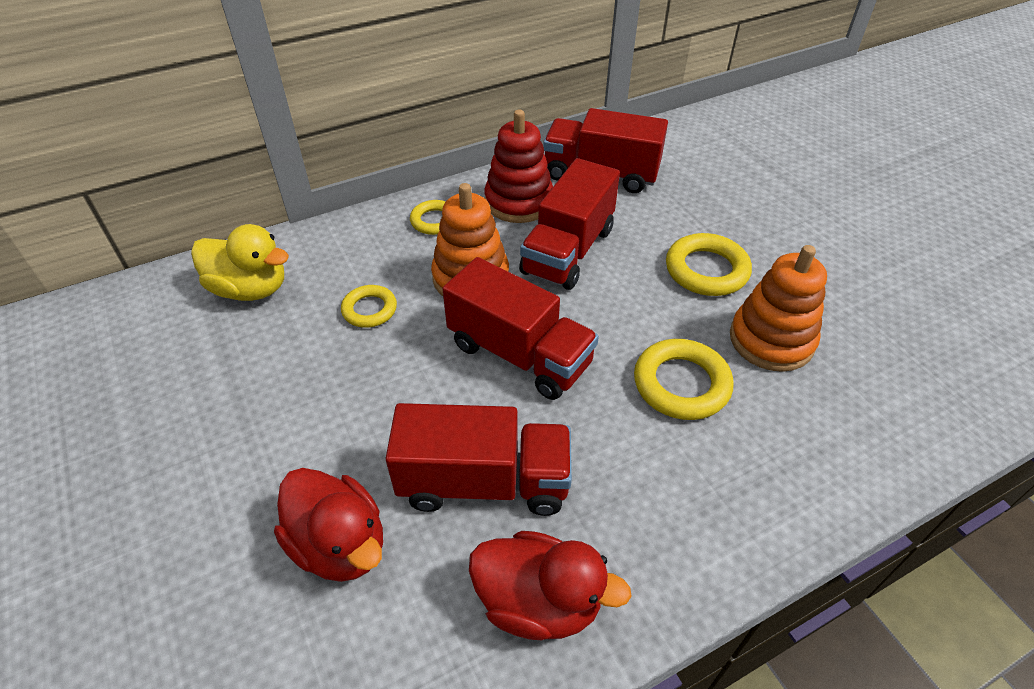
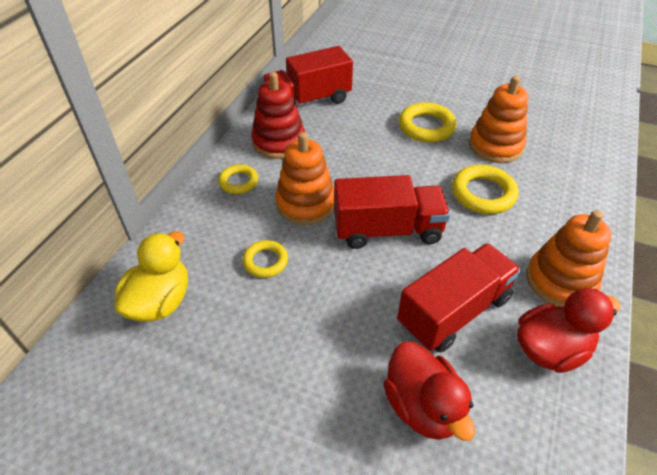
camera: 40 degrees left, 0 degrees up
(250, 289) = (160, 301): yellow duck -> yellow duck turned 45 degrees counterclockwise
(340, 544) = (422, 406): red duck -> red duck turned 60 degrees clockwise
(568, 251) = (343, 155): red truck -> none
(650, 543) = (560, 281): none -> orange stacking toy

